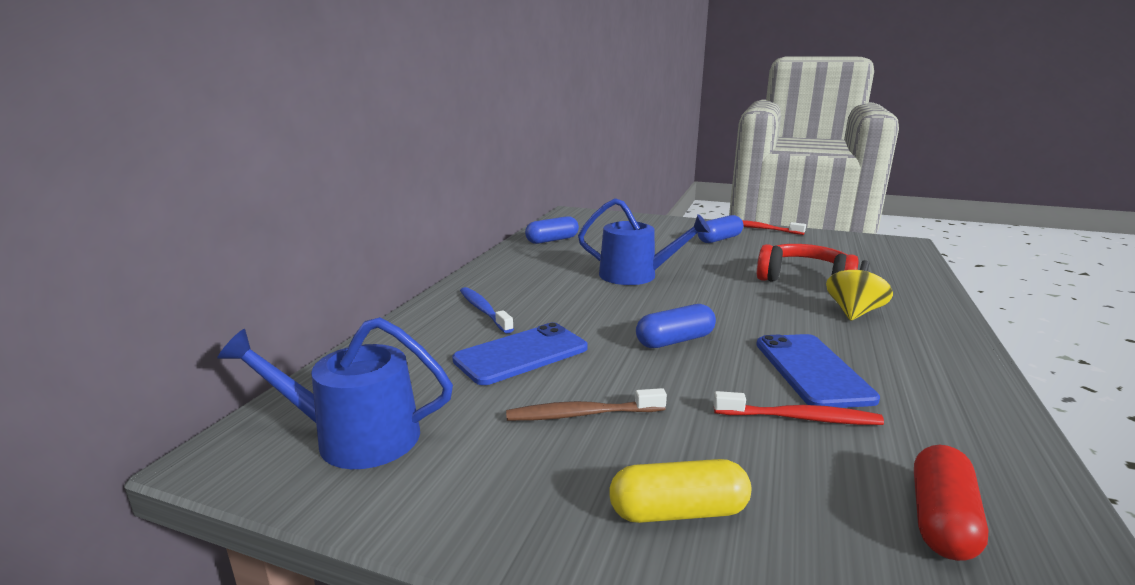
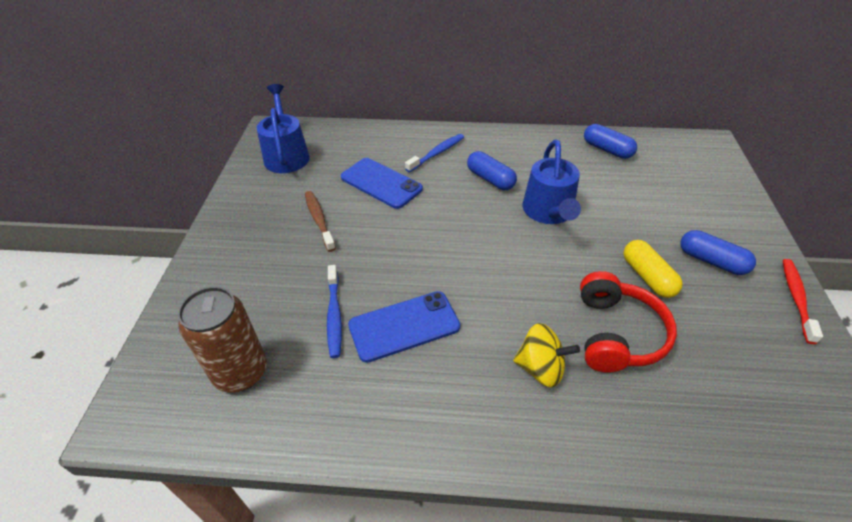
camera: 75 degrees right, 25 degrees up
(675, 341) = (426, 248): blue capsule -> blue capsule (490, 179)
(678, 511) = (242, 265): yellow capsule -> yellow capsule (647, 277)
(799, 418) = (334, 315): red toothbrush -> blue toothbrush
(941, 520) = (240, 372): red capsule -> brown can

